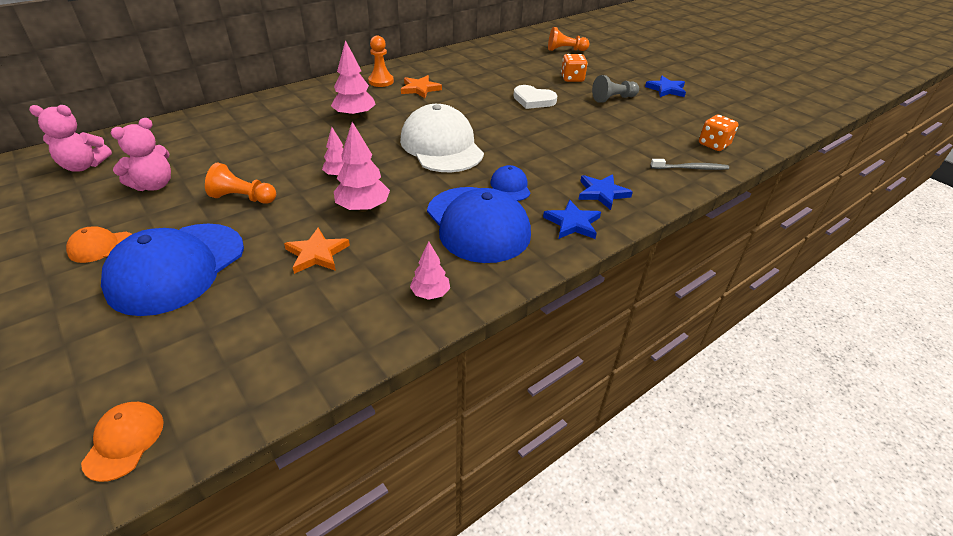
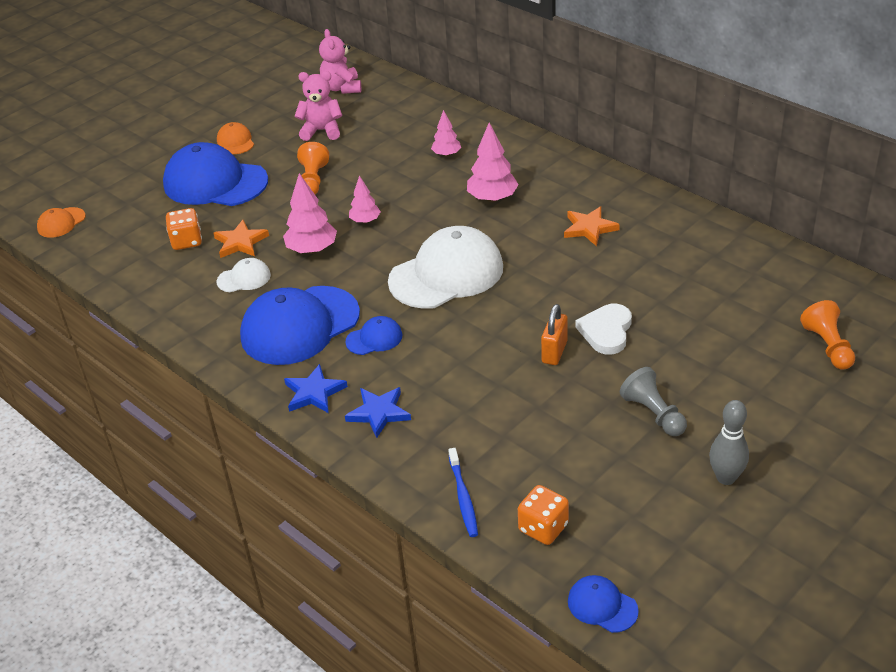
camera: 85 degrees right, 0 degrees up
(124, 441) = (61, 223): orange cap -> orange cap turned 135 degrees clockwise
(154, 185) = (322, 131): pink teddy bear -> pink teddy bear turned 150 degrees clockwise
(381, 81) = (595, 194): orange pawn -> none
(384, 255) = (244, 278): none -> white cap
(430, 294) = (196, 315): pink tree -> pink tree (446, 154)
(549, 118) = (554, 352): none -> orange padlock
(572, 78) = (707, 364): orange dice -> orange dice (186, 241)
(666, 89) = (726, 478): blue star -> grey bowling pin
(691, 168) = (463, 498): grey toothbrush -> blue toothbrush
(771, 136) = (602, 606): none -> blue cap

